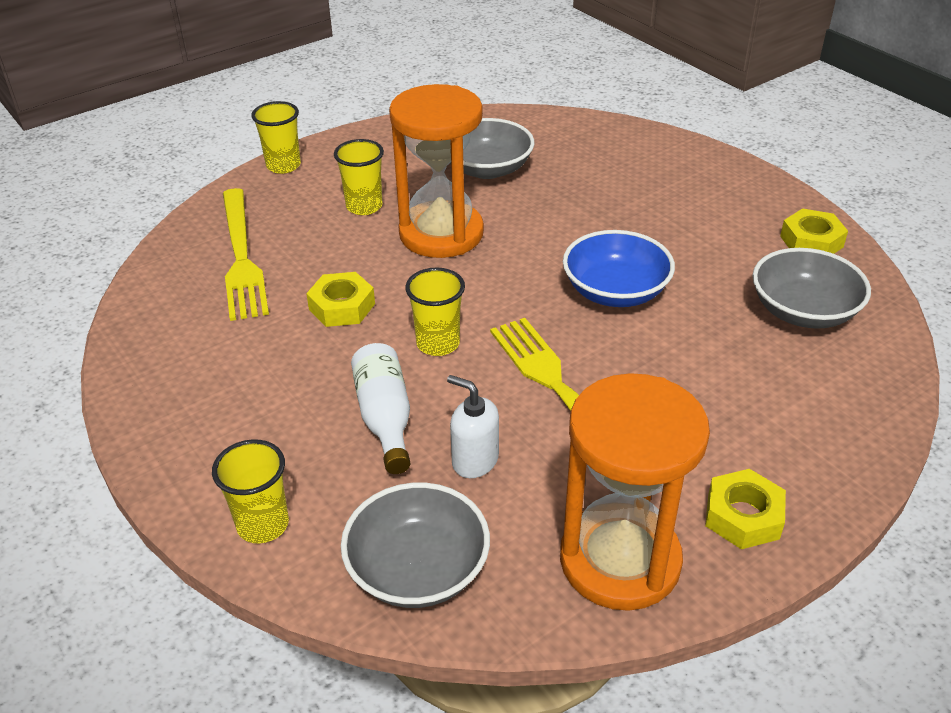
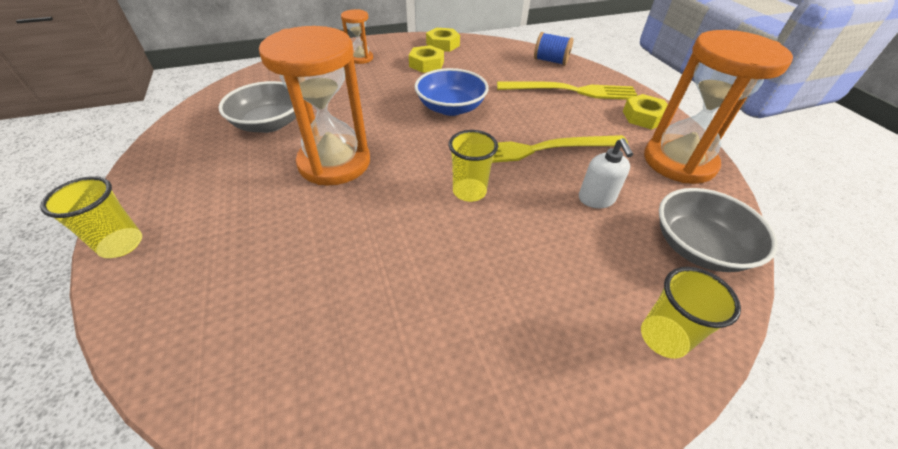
camera: 75 degrees left, 5 degrees up
(241, 256) = (262, 305): yellow fork -> yellow fork (571, 91)
(342, 307) = (395, 238): yellow nut -> yellow nut (426, 64)
(364, 206) = (256, 198): yellow cup -> none
(385, 418) = (545, 236): white bottle -> none
(474, 460) = (596, 199): white soap dispenser -> white soap dispenser turned 60 degrees counterclockwise
(691, 180) = (360, 58): none -> orange hourglass
(803, 311) = (497, 62): grey bowl -> none
(868, 376) = (550, 61): none -> blue spool

